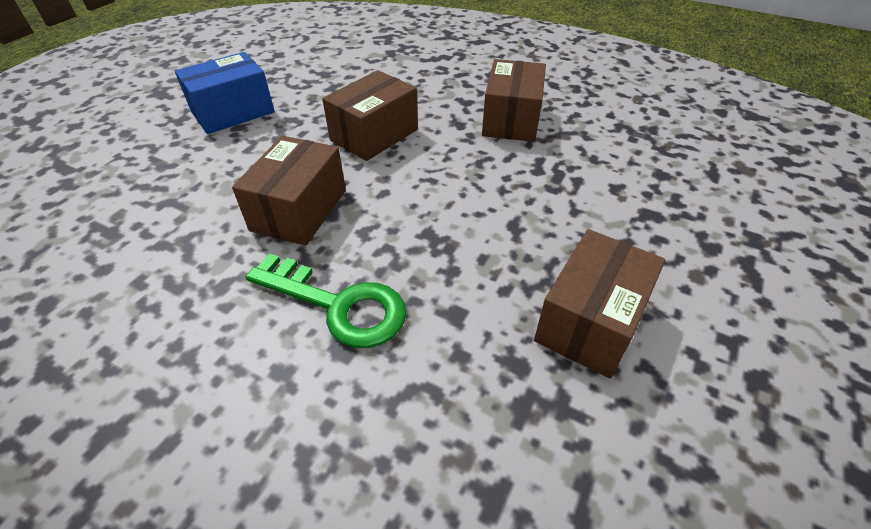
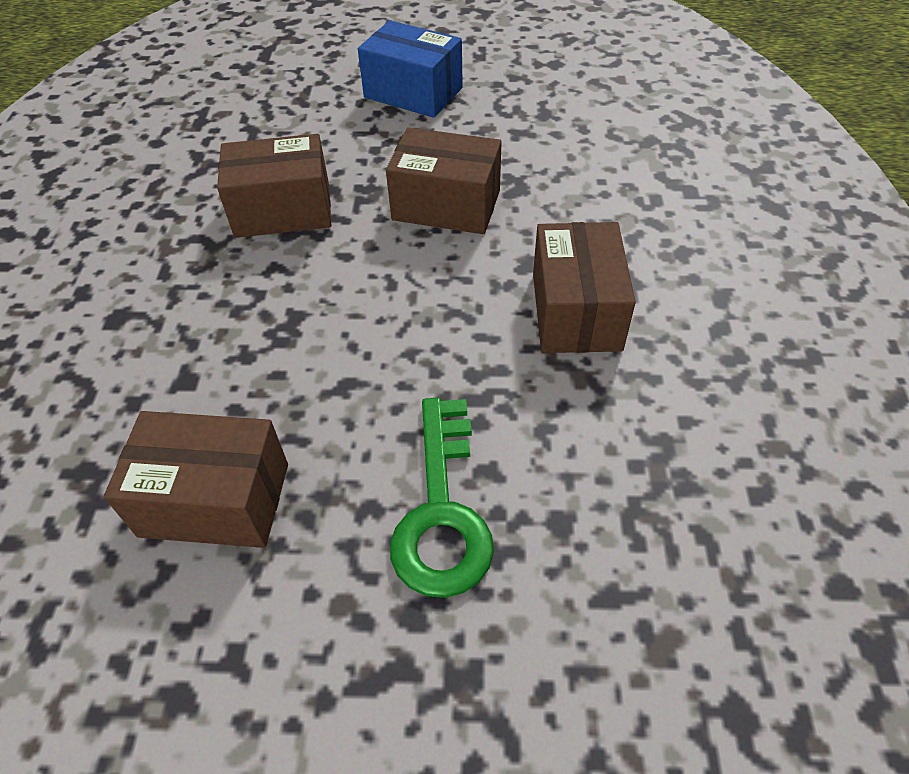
camera: 65 degrees right, 5 degrees up
(338, 305) = (166, 293): green key -> green key (442, 511)
(511, 120) = (576, 311): brown box -> brown box turned 75 degrees counterclockwise

